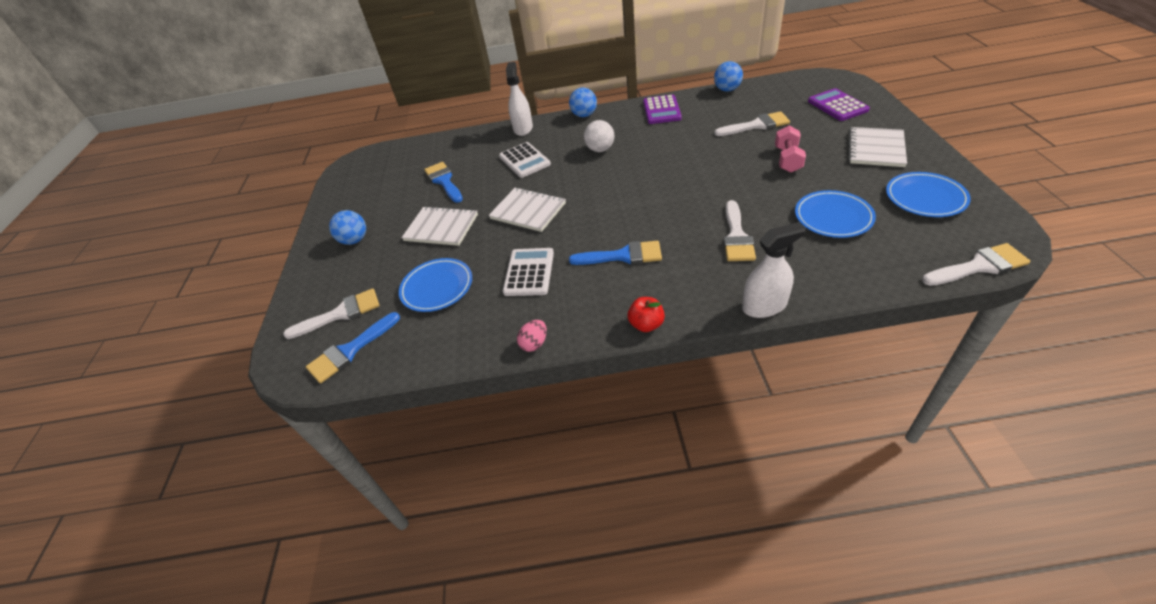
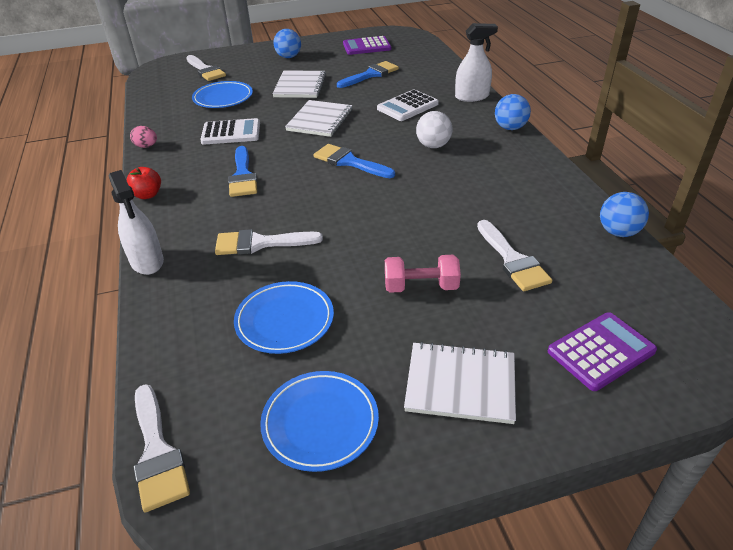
camera: 75 degrees right, 5 degrees down
(350, 351) = (167, 81): blue brush -> blue brush (349, 162)
(661, 110) = (537, 179): purple calculator -> purple calculator (367, 46)

